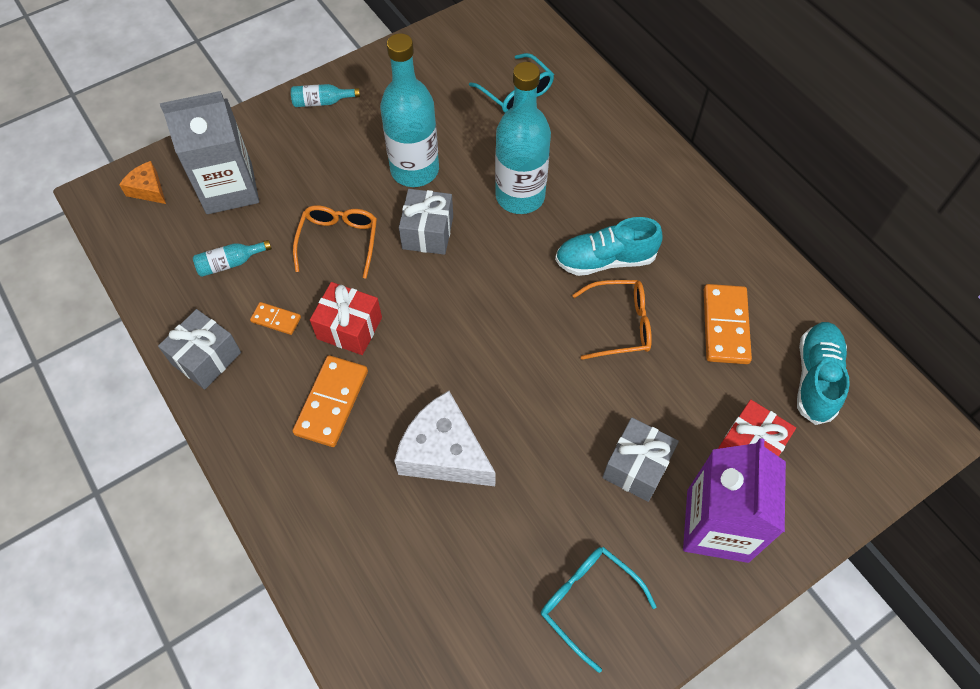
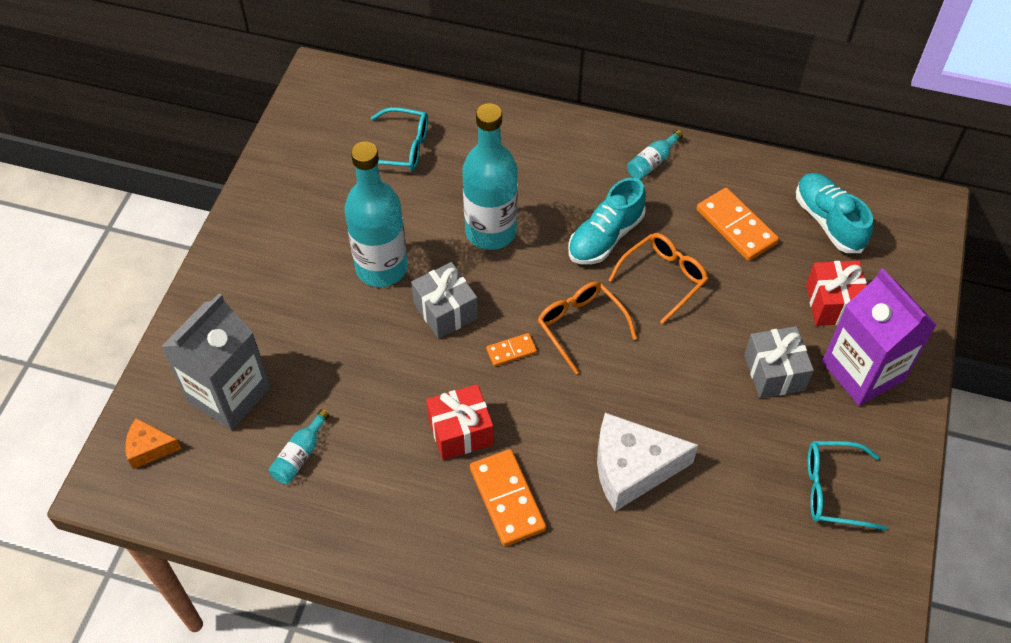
camera: 40 degrees left, 5 degrees down
(206, 358) = (364, 546): grey gift -> none
(276, 319) = (391, 470): orange domino -> orange domino (511, 351)
(322, 102) = (236, 264): turquoise bottle -> turquoise bottle (652, 162)
(339, 241) = (377, 369): orange glasses -> orange glasses (580, 326)

